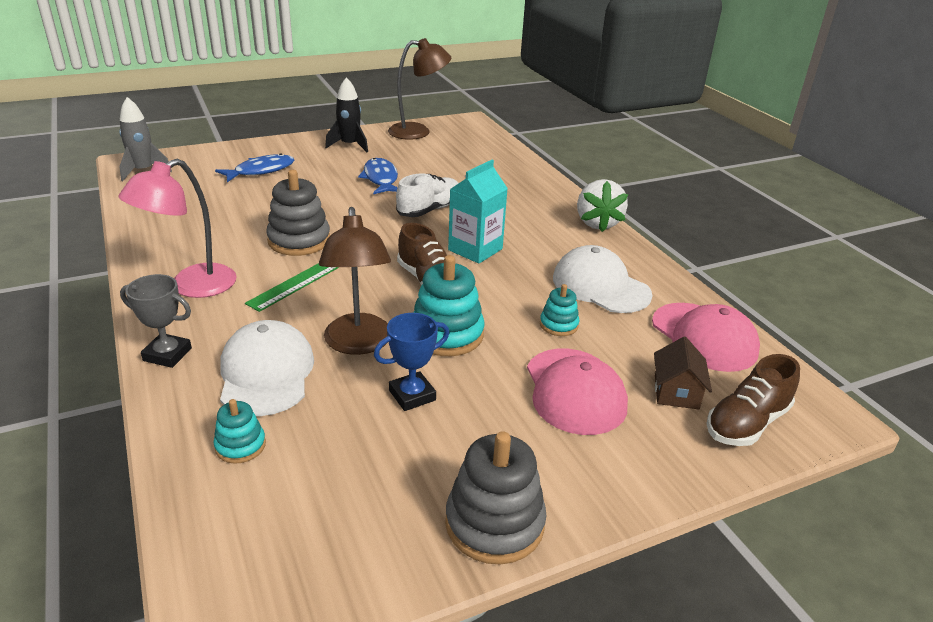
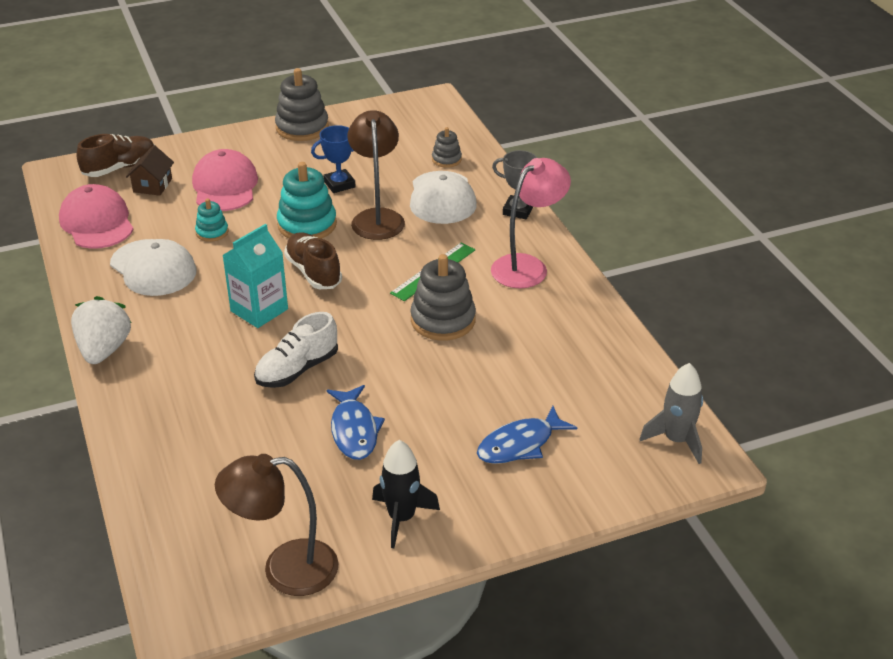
camera: 175 degrees left, 5 degrees up
(240, 446) = (446, 159): turquoise stacking toy -> grey stacking toy

